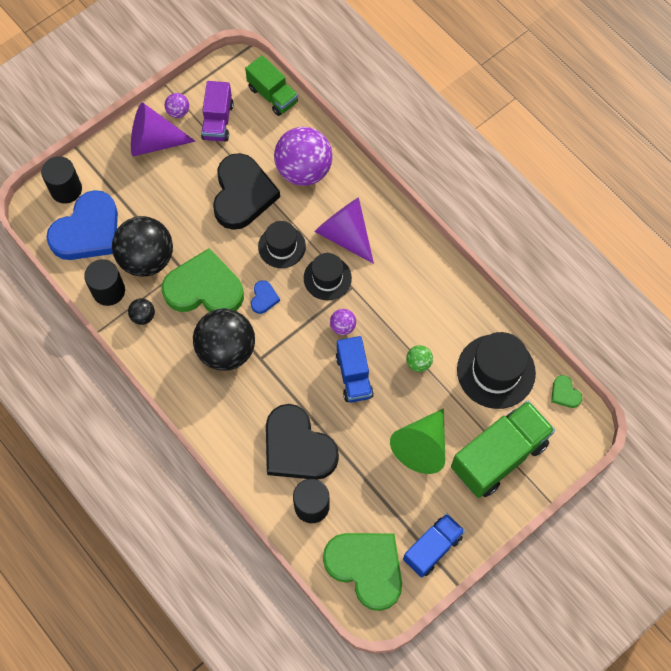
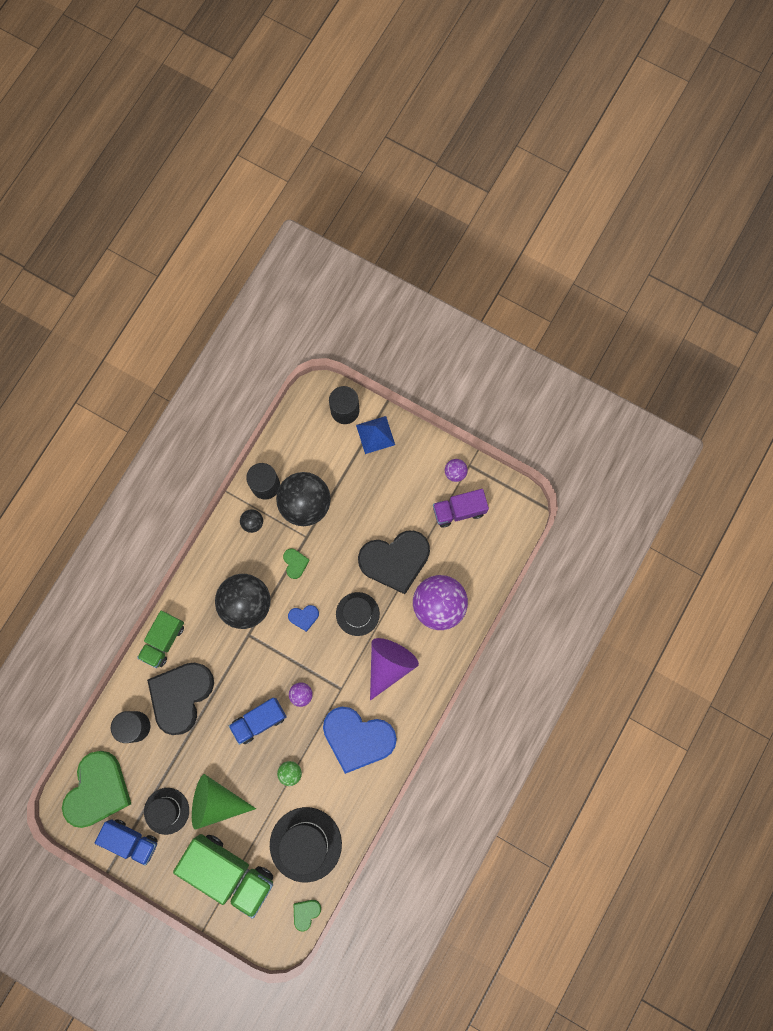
camera: 70 degrees right, 10 degrees up
(88, 231) = (313, 445): blue heart -> blue heart (358, 738)
(105, 170) = (375, 434): none -> blue pyramid
(154, 141) = (418, 464): purple cone -> none
(204, 288) = (295, 563): green heart -> green heart, size x0.42
(272, 95) = (504, 548): green truck -> green truck (163, 640)
(327, 278) = (341, 664): black hat -> black hat (166, 811)

